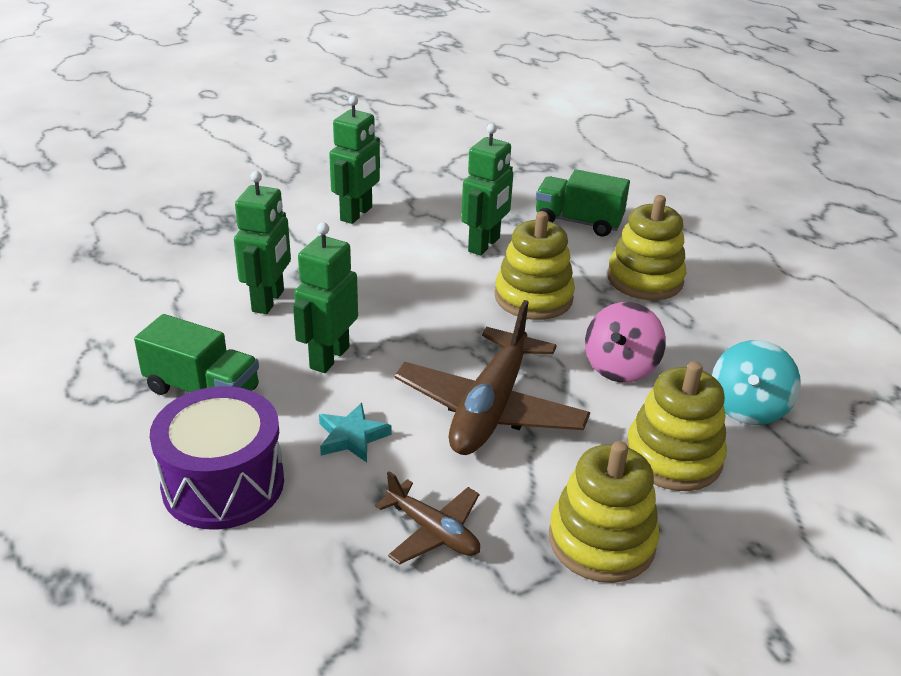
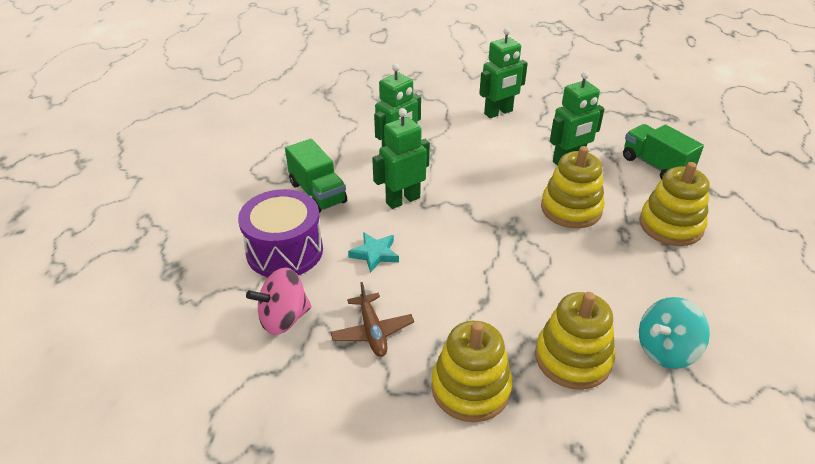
camera: 35 degrees right, 5 degrees up
(490, 408) = (474, 271): brown plane -> none
(620, 367) = (591, 281): pink spinning top -> pink spinning top (283, 318)

